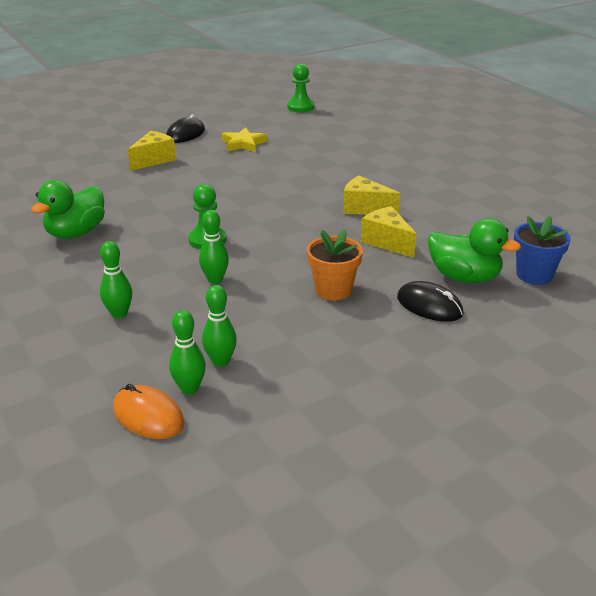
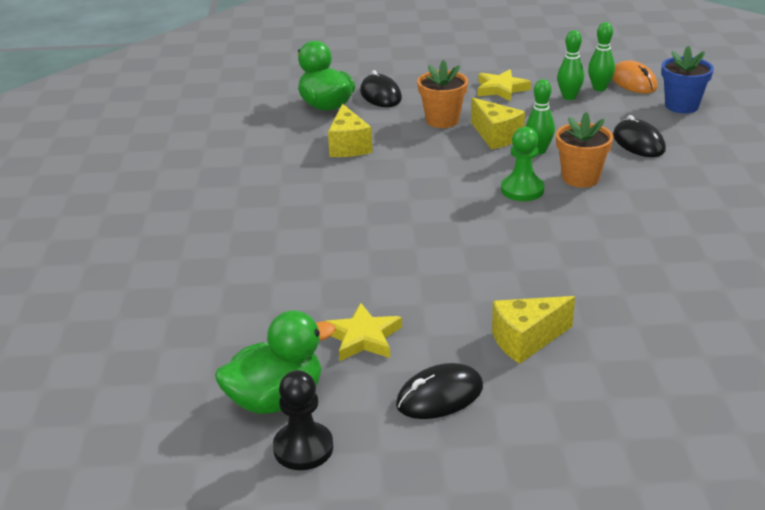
camera: 150 degrees left, 0 degrees up
(76, 233) = (670, 235): green duck -> green duck (276, 399)
(119, 314) = (638, 142): green bowling pin -> black mouse
(163, 262) = (580, 178): none -> orange flower pot
(232, 111) = (303, 448): none -> black pawn
(300, 107) = (171, 415): green pawn -> none
(308, 352) = (501, 89): none -> yellow star
(365, 208) = (324, 184): yellow cheese -> yellow cheese (496, 136)
(534, 275) = (270, 95): blue flower pot -> blue flower pot (681, 106)

